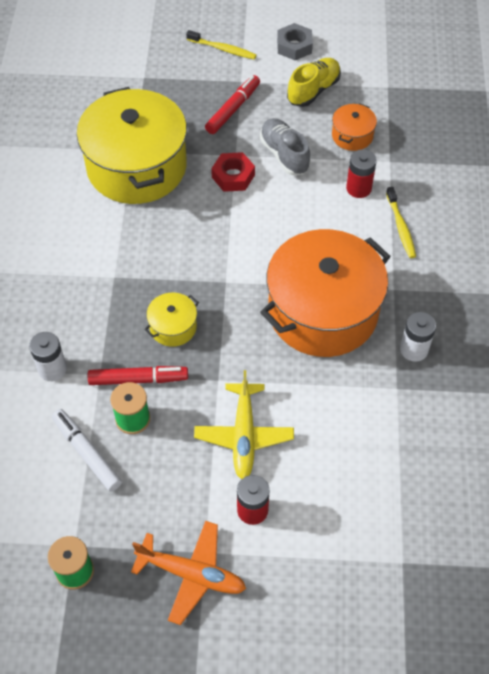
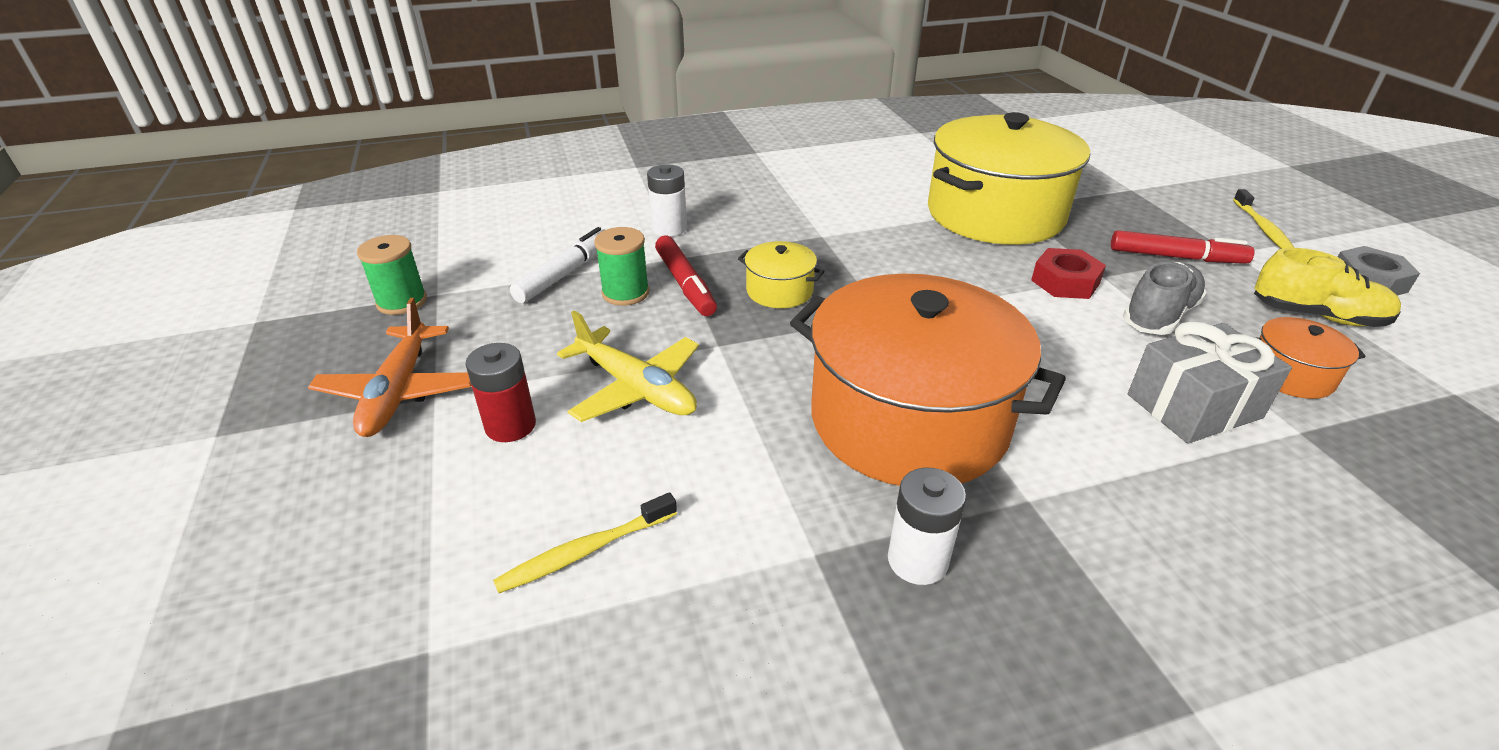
camera: 70 degrees right, 20 degrees down
(244, 435) = (636, 388): yellow plane -> yellow plane turned 120 degrees counterclockwise
(358, 188) = (1194, 406): red battery -> grey gift
(401, 227) = (1175, 479): yellow toothbrush -> yellow toothbrush (585, 551)

